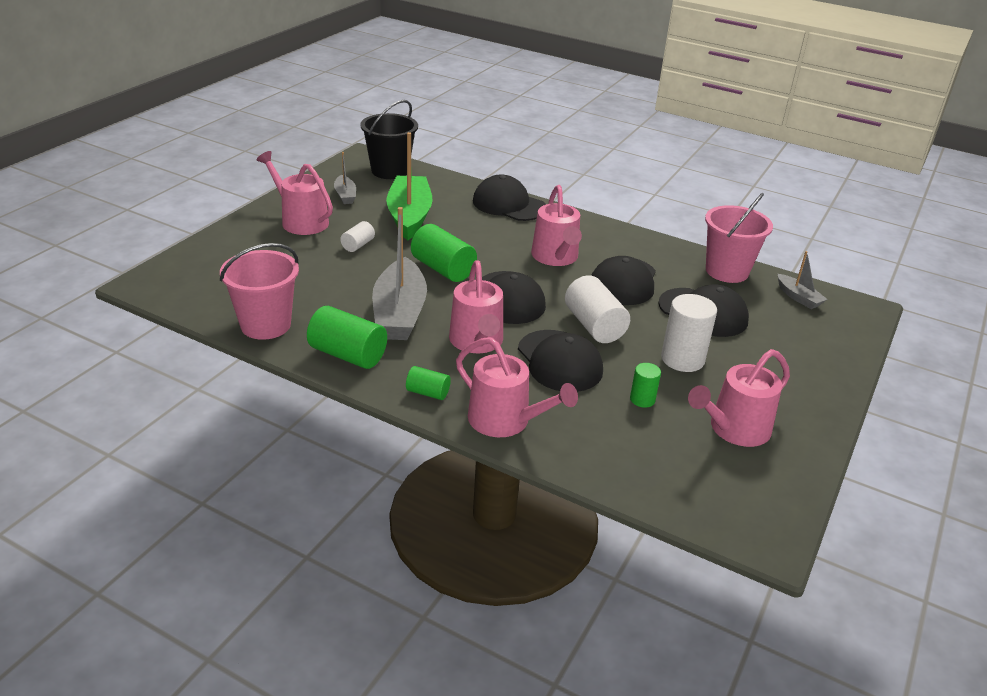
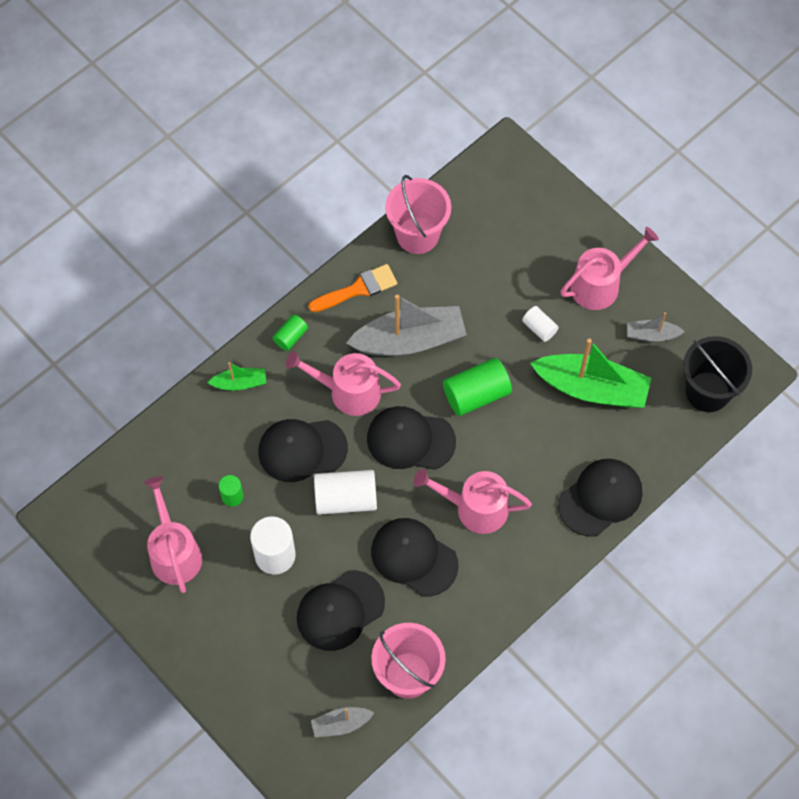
camera: 110 degrees right, 30 degrees up
(348, 355) = (357, 289): green cylinder -> orange brush
(399, 313) = (409, 340): grey boat -> grey boat turned 150 degrees clockwise
(505, 420) = (240, 383): pink watering can -> green boat

